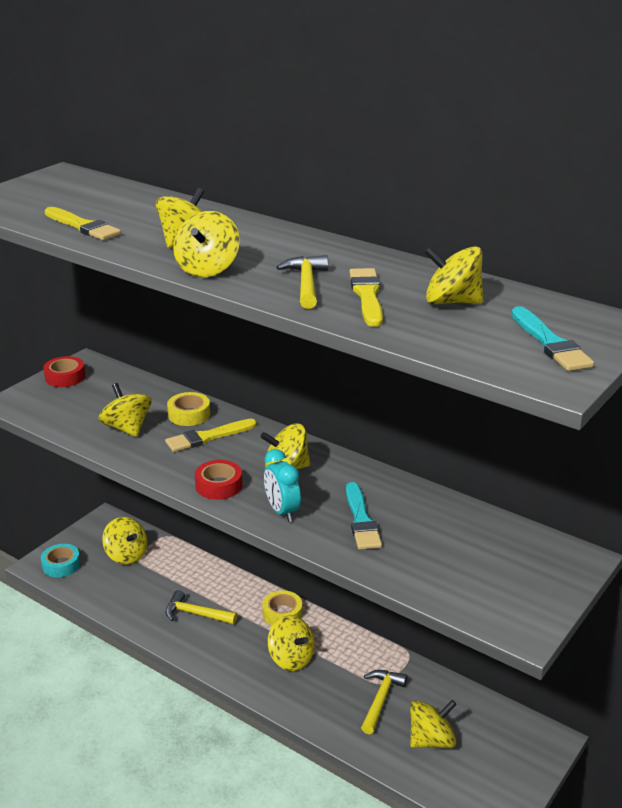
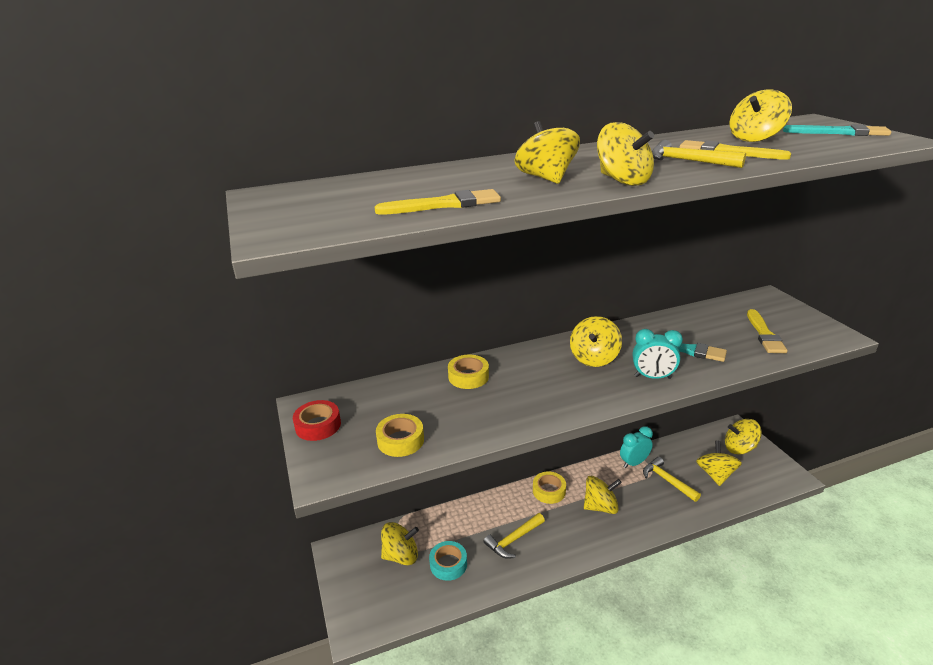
camera: 55 degrees left, 0 degrees up
(61, 565) = (371, 610): turquoise tape -> turquoise tape (448, 564)
(74, 416) = (400, 440): none -> yellow tape
(127, 428) = (457, 415): yellow spinning top -> yellow spinning top (739, 448)
(208, 437) = (514, 378): yellow brush -> yellow brush (764, 334)
(219, 485) = (594, 394): red tape -> none
(386, 663) = (634, 463): none -> turquoise clock

